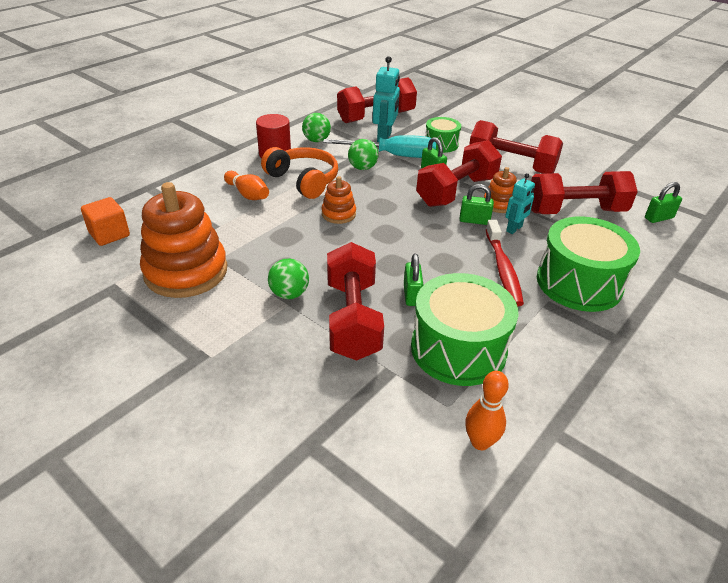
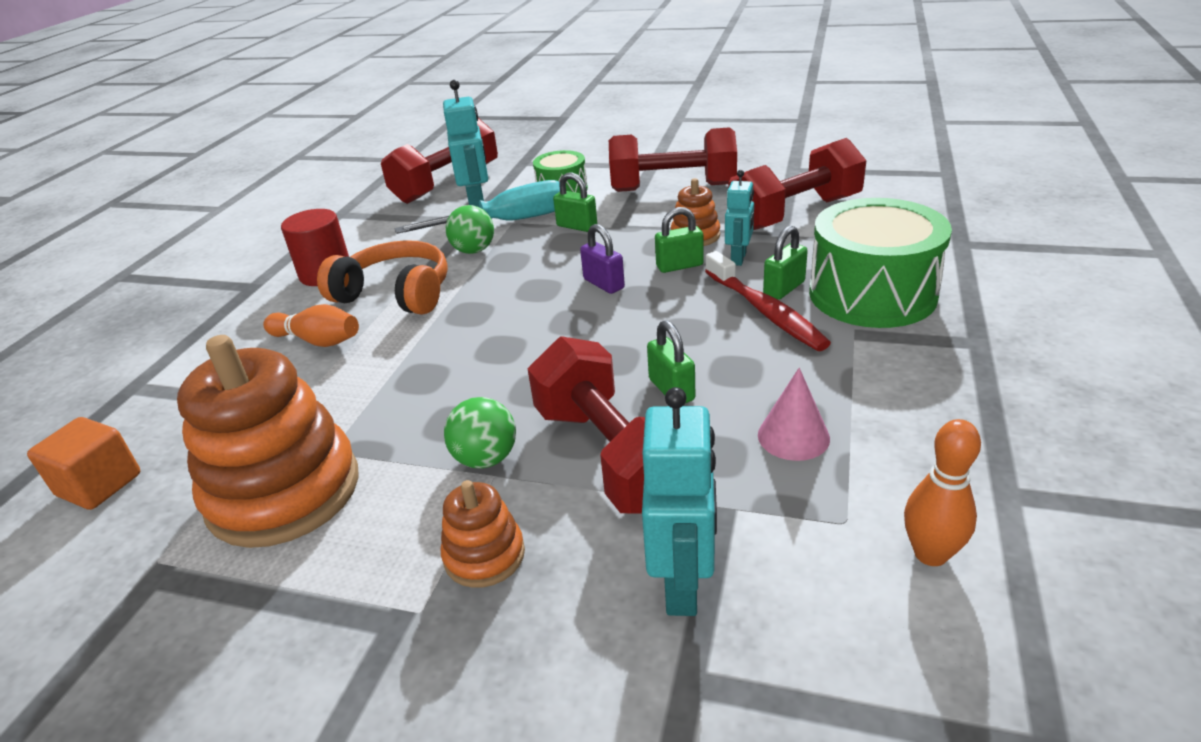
camera: 20 degrees left, 5 degrees down
(316, 140) = (379, 237): green ball -> none
(338, 214) = (482, 320): orange stacking toy -> orange stacking toy (484, 555)
(340, 399) = (683, 584): none -> turquoise robot
(421, 216) = (604, 284): none -> purple padlock
(456, 191) = (627, 238): red dumbbell -> none
(458, 349) = (793, 436): green drum -> pink cone
(658, 218) = (895, 190): green padlock -> green padlock (784, 288)

